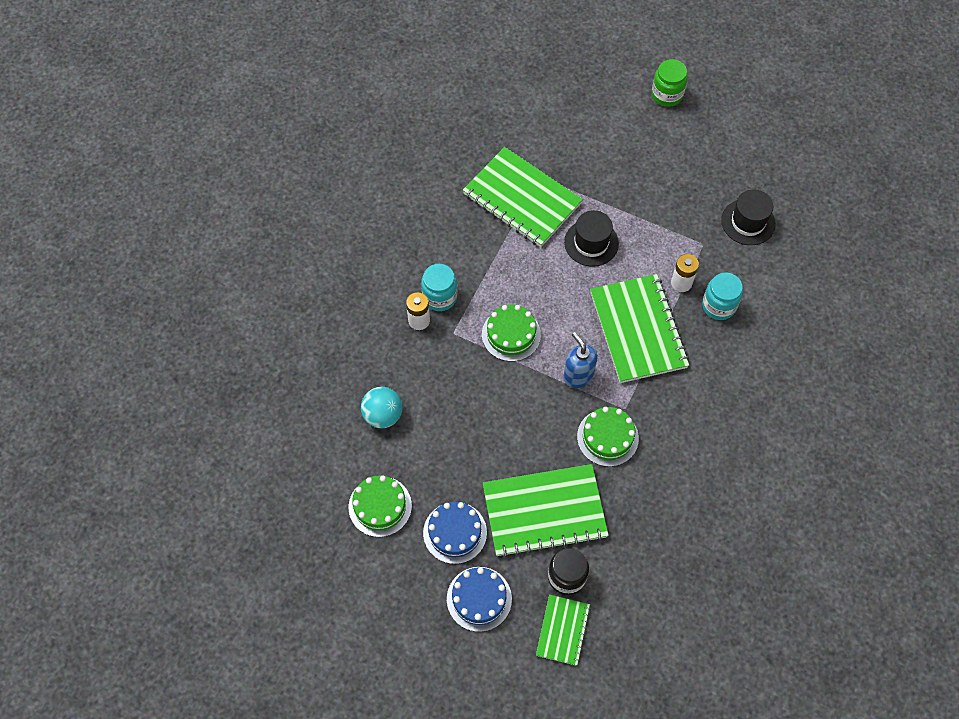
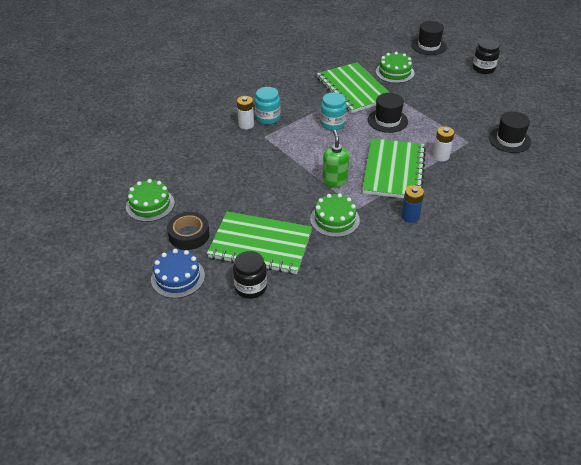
camera: 25 degrees right, 20 degrees down
(383, 415) = (188, 161): turquoise ball -> none
(455, 532) = (189, 235): blue cake -> black tape
(511, 334) = (302, 148): green cake -> green cake (394, 72)
(562, 630) = (225, 318): green notebook -> none
(578, 72) = (428, 46): none -> black hat
(578, 376) = (334, 181): blue soap dispenser -> green soap dispenser
(667, 95) = (483, 68): green jar -> black jar
(688, 397) = (410, 216): none -> blue battery
(719, 305) = (463, 175): turquoise jar -> turquoise jar (332, 124)

